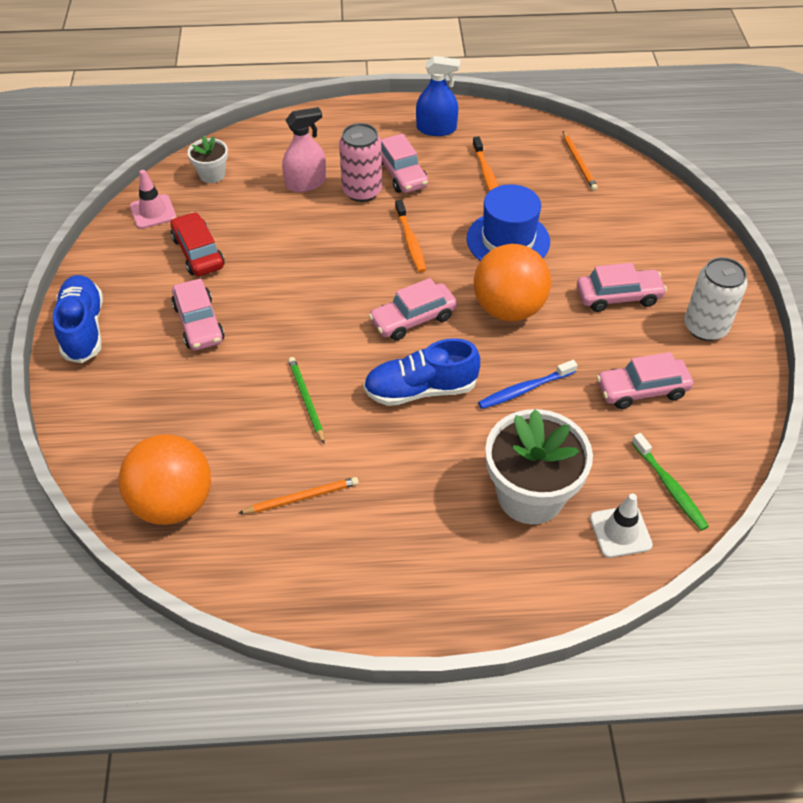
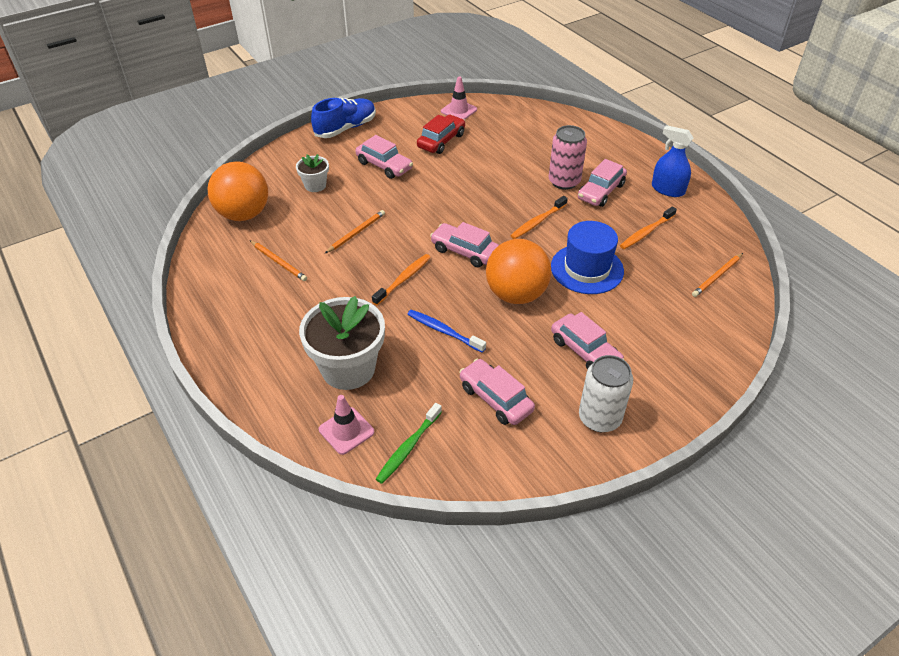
camera: 60 degrees right, 5 degrees down
(199, 323) = (384, 165): pink car -> pink car turned 90 degrees counterclockwise
(212, 174) = (513, 117): white flower pot -> white flower pot (315, 185)
(305, 183) = (546, 155): pink spray bottle -> none
(306, 400) = (356, 233): green pencil -> orange pencil
(420, 390) = (403, 279): blue shoe -> orange toothbrush
(436, 129) = (668, 189): blue spray bottle -> blue spray bottle turned 150 degrees clockwise
(620, 532) = (346, 431): white traffic cone -> pink traffic cone

